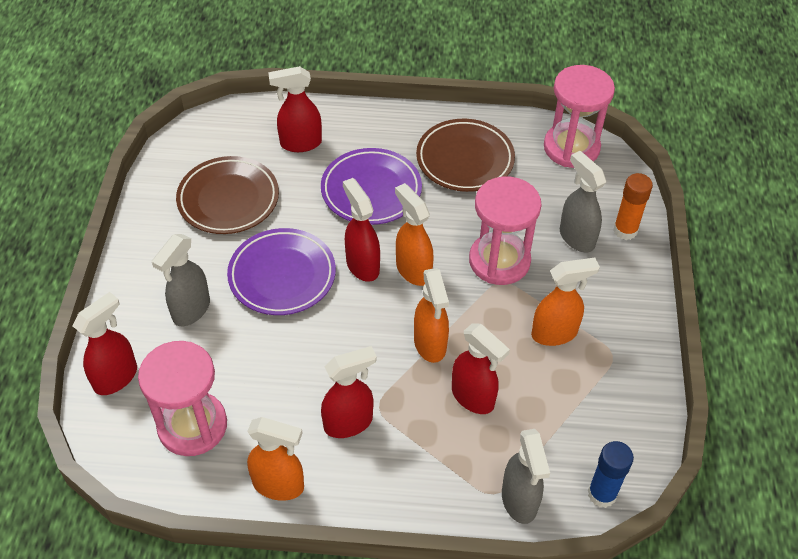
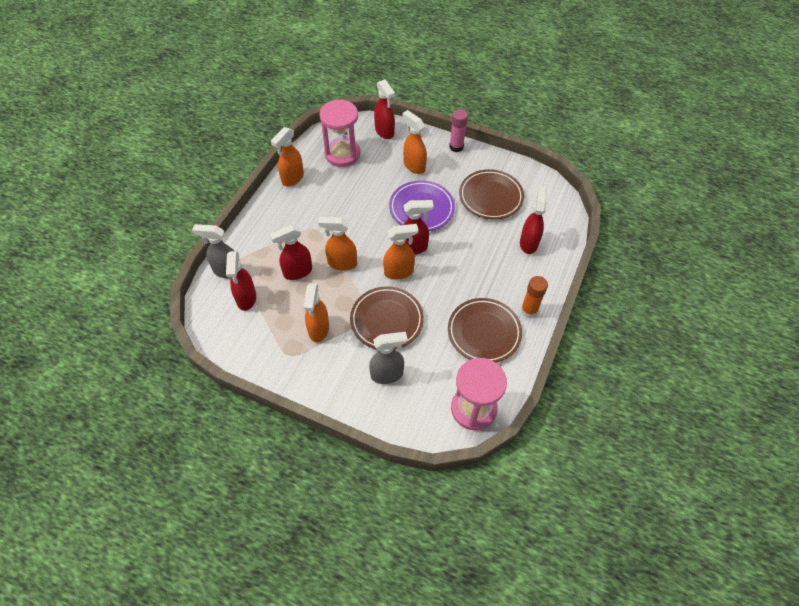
camera: 110 degrees right, 5 degrees up
(129, 265) = (456, 147): none -> pink glue stick
(191, 310) = (414, 166): grey spray bottle -> orange spray bottle
(349, 423) = (311, 213): red spray bottle -> red spray bottle (246, 299)
(371, 190) = (473, 269): purple plate -> none
(499, 261) = (386, 320): pink hourglass -> brown plate
(602, 494) = (208, 310): blue glue stick -> none
(625, 230) = (380, 409): orange glue stick -> orange glue stick (529, 310)

